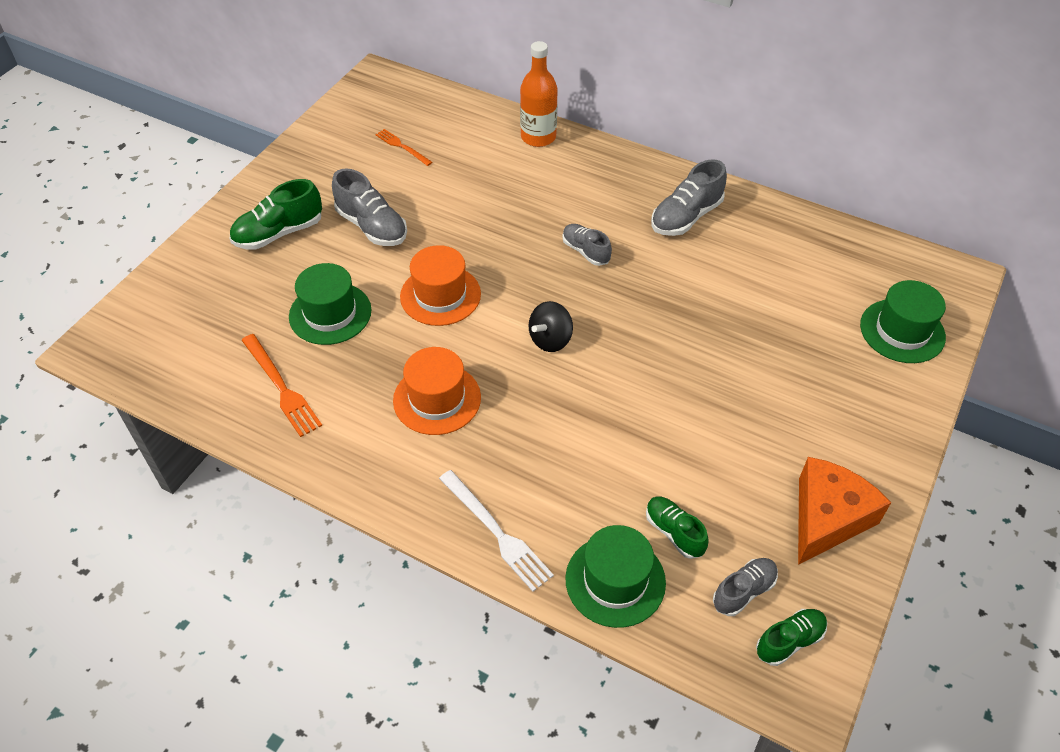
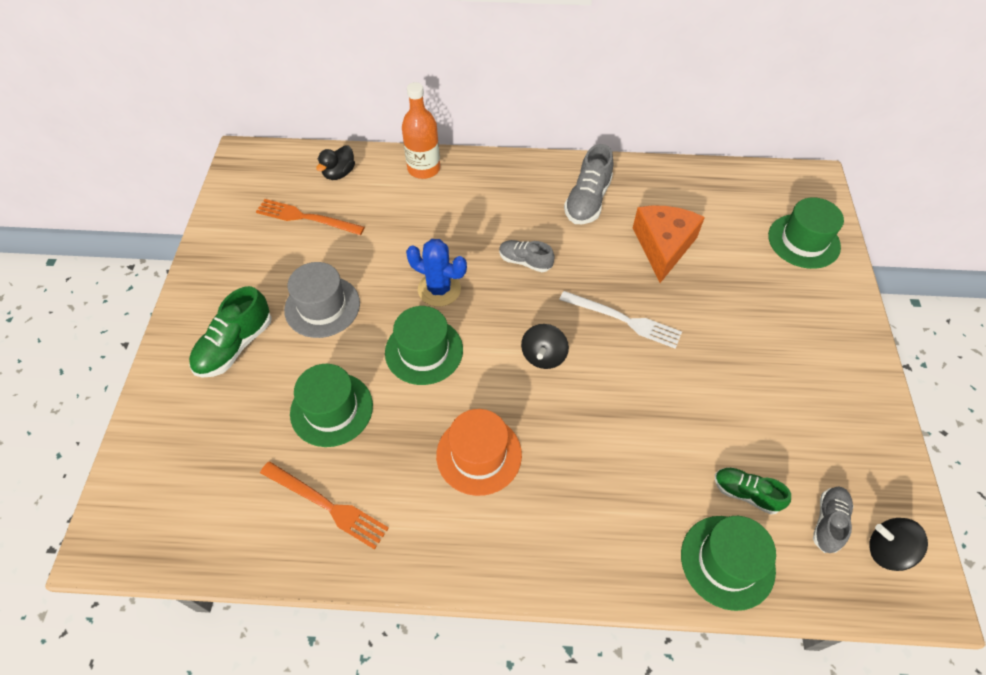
camera: 25 degrees left, 5 degrees up
(372, 226) = (322, 306): grey shoe -> grey hat
(402, 147) = (306, 218): orange fork -> orange fork, size x1.57
(440, 295) = (424, 351): orange hat -> green hat
(455, 117) = (339, 173): none -> black duck
(487, 248) = (439, 289): none -> blue cactus
(496, 532) = (605, 563): white fork -> white fork (624, 320)
(789, 641) = (887, 550): green shoe -> black spinning top
(827, 518) = (848, 427): orange cheese -> orange cheese (663, 246)

